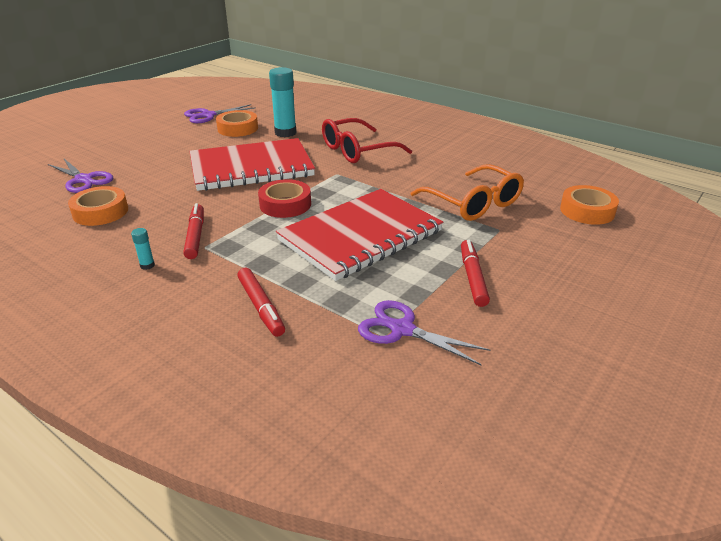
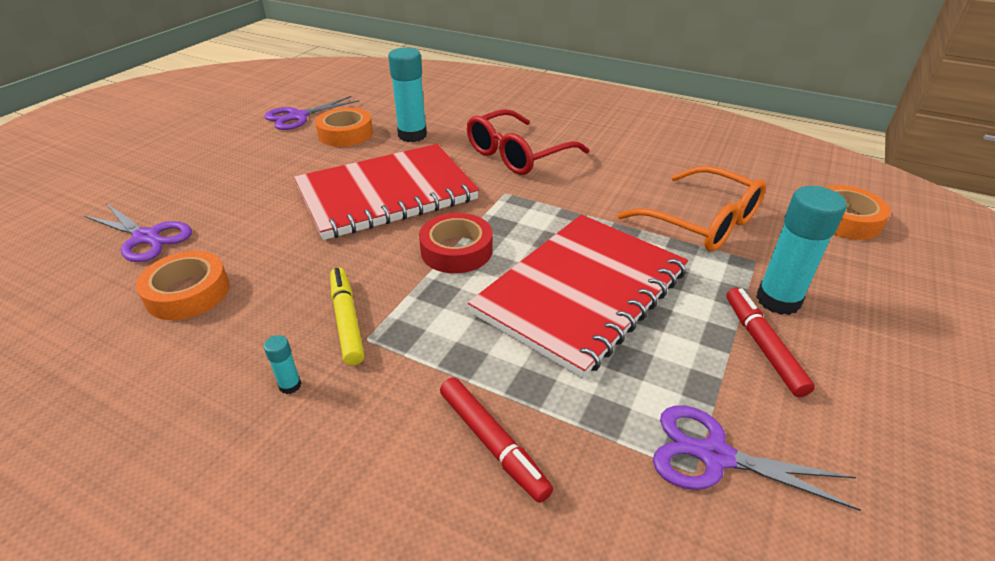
camera: 10 degrees left, 5 degrees up
(195, 236) = (347, 320): red marker -> yellow marker
(501, 254) = (778, 300): none -> turquoise glue stick

